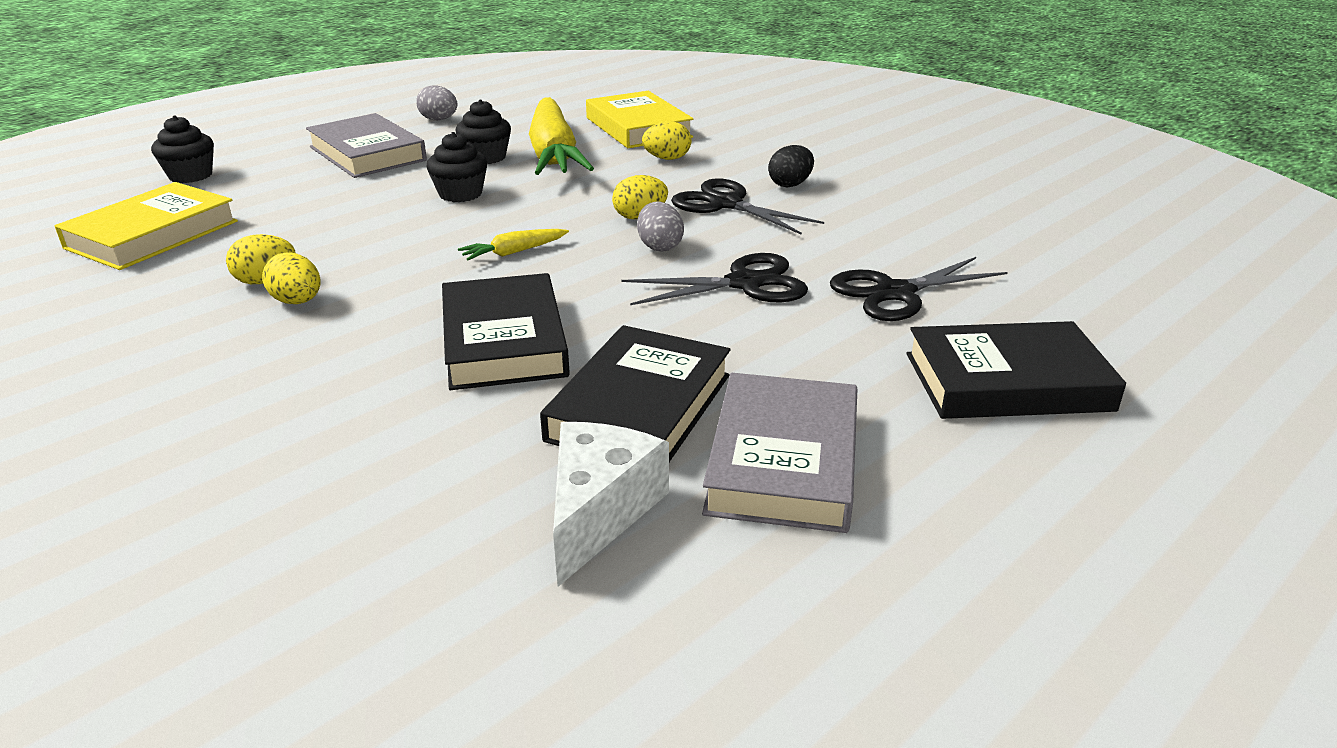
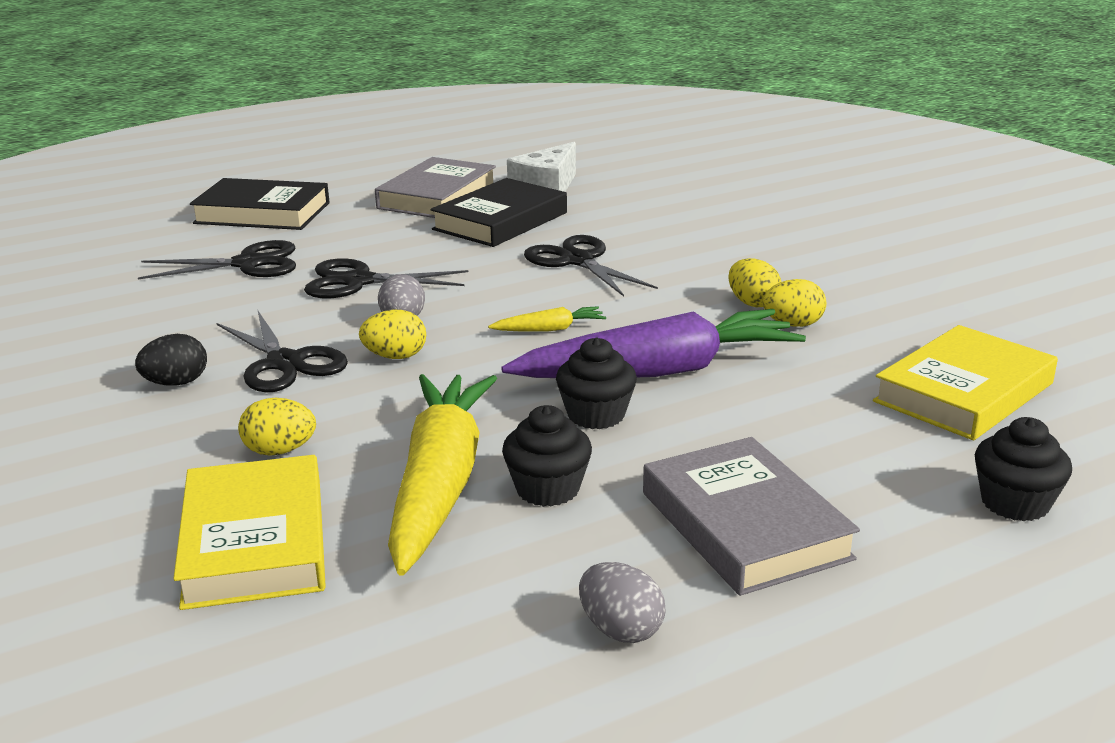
camera: 165 degrees left, 5 degrees down
(409, 227) = (659, 371): none -> purple carrot
(504, 341) = (577, 261): black book -> black scissors

